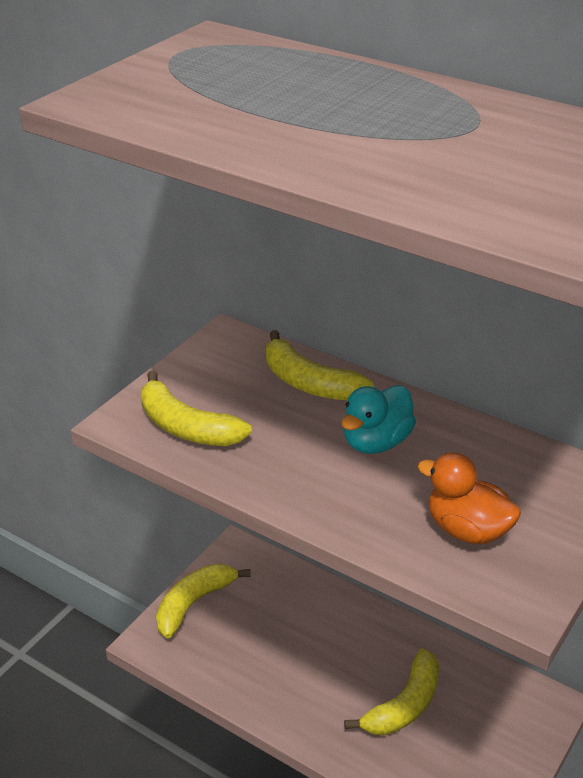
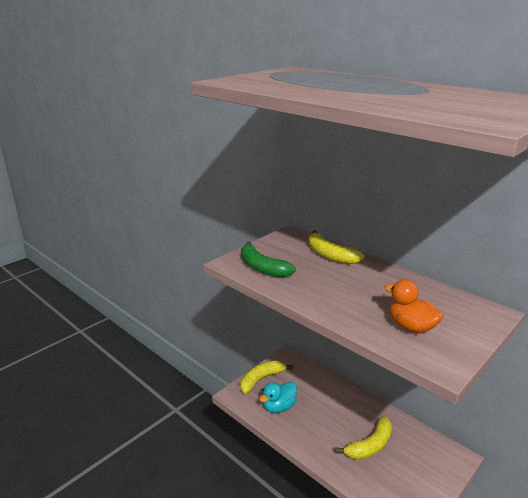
camera: 10 degrees right, 10 degrees down
(186, 427) = (262, 268): yellow banana -> green banana
(376, 442) = (363, 283): turquoise duck -> turquoise duck (279, 407)

